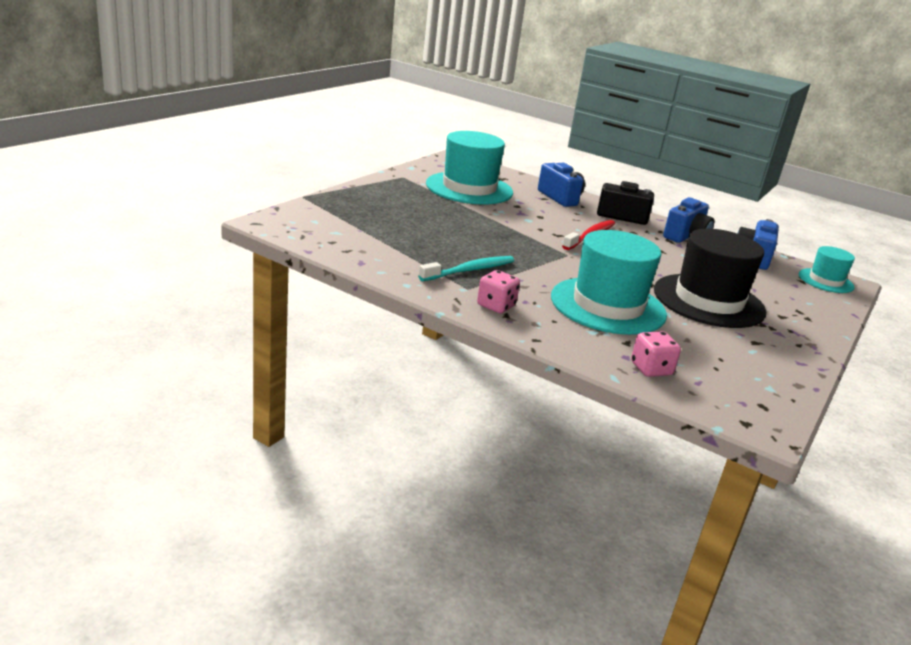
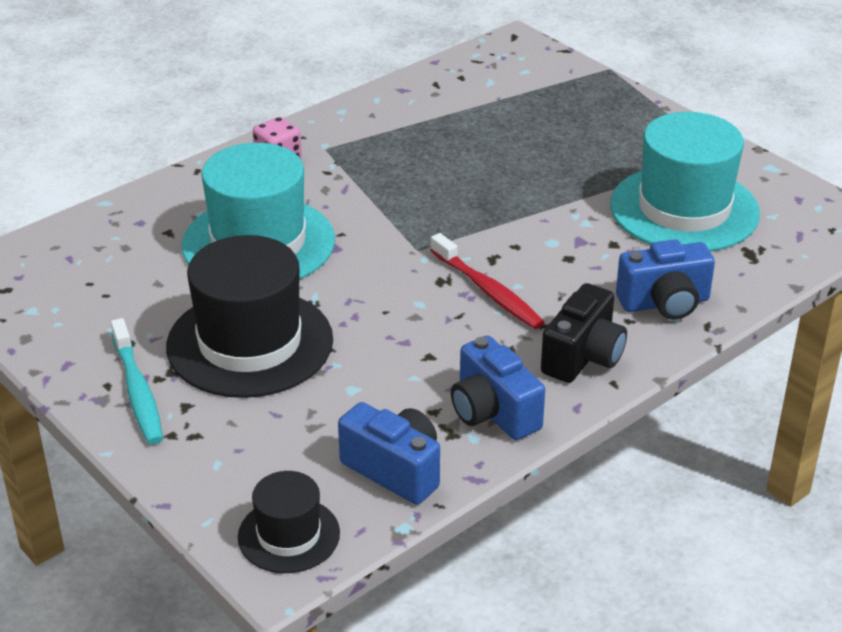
camera: 110 degrees right, 10 degrees up
(469, 270) = (373, 157): turquoise toothbrush -> turquoise toothbrush (138, 391)
(651, 369) = (108, 232): pink dice -> none
(825, 281) = (289, 535): turquoise hat -> black hat

